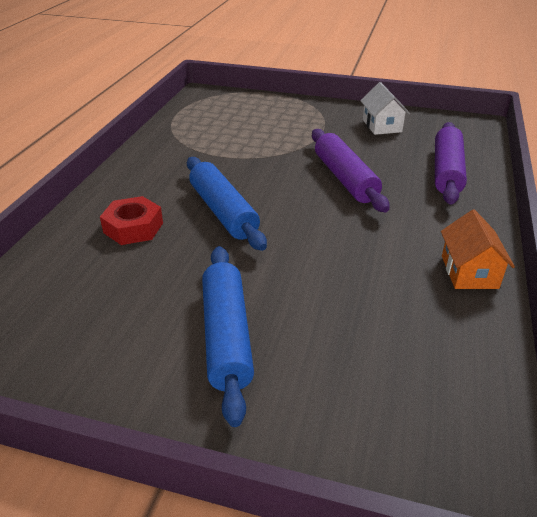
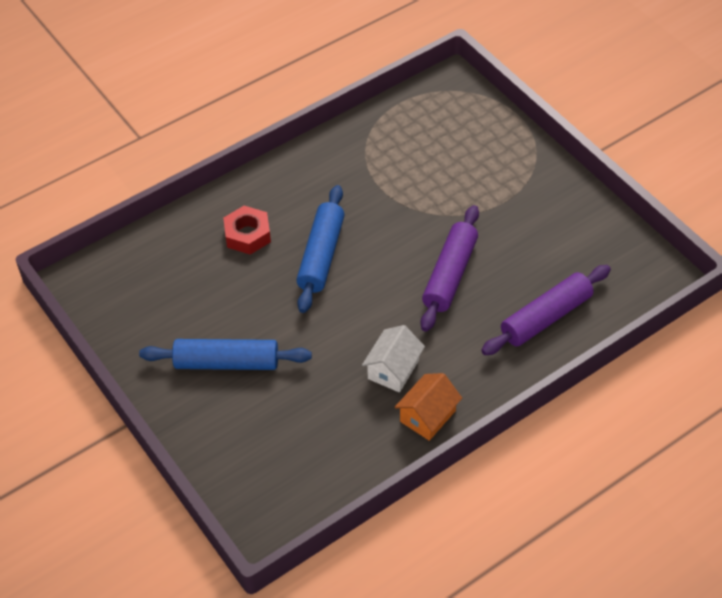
camera: 40 degrees right, 15 degrees up
(227, 336) = (226, 363): blue rolling pin -> blue rolling pin turned 60 degrees clockwise
(382, 126) = (565, 227): white house -> white house (393, 369)

